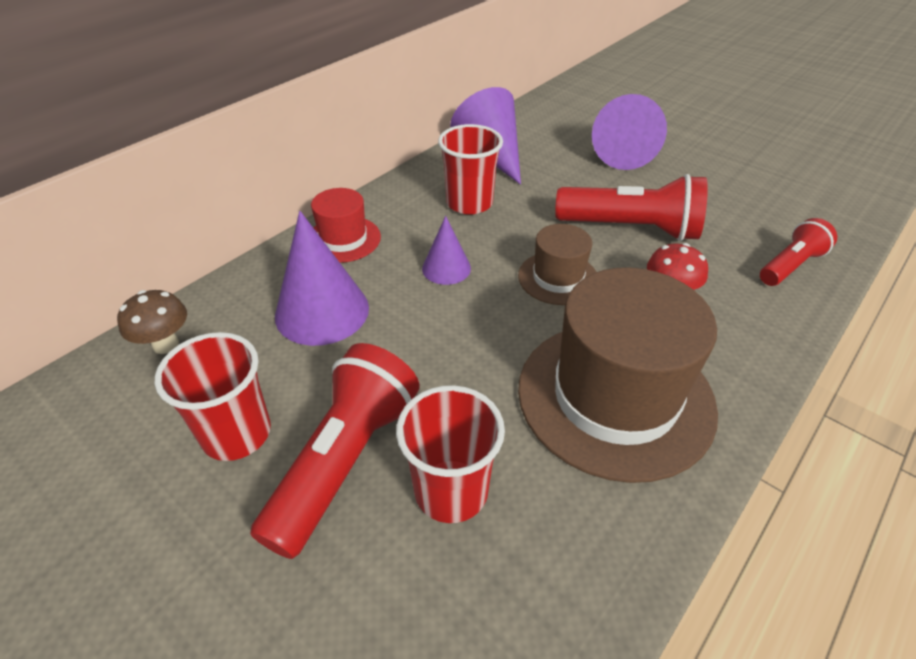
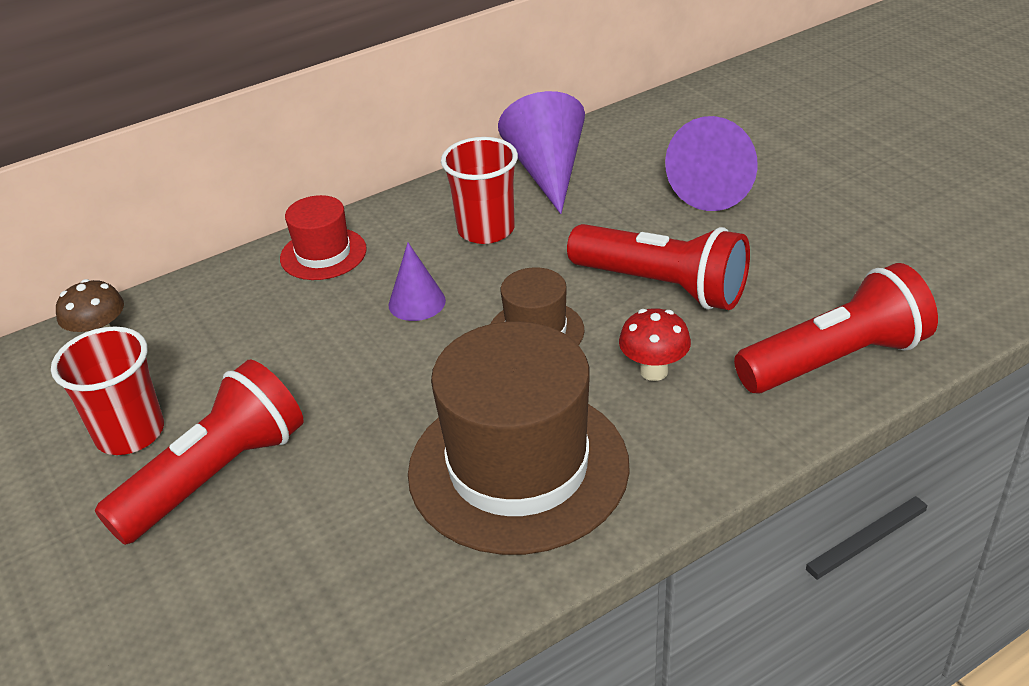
camera: 20 degrees right, 5 degrees down
(322, 311) = (263, 329): purple cone -> none
(451, 491) = (299, 522): red cup -> none
(790, 266) = (835, 360): red flashlight -> red flashlight, size x1.68

